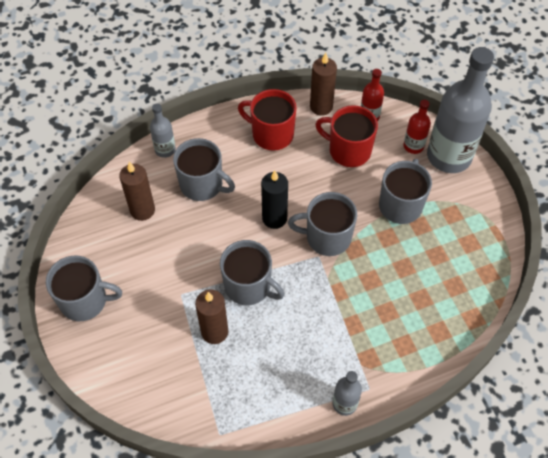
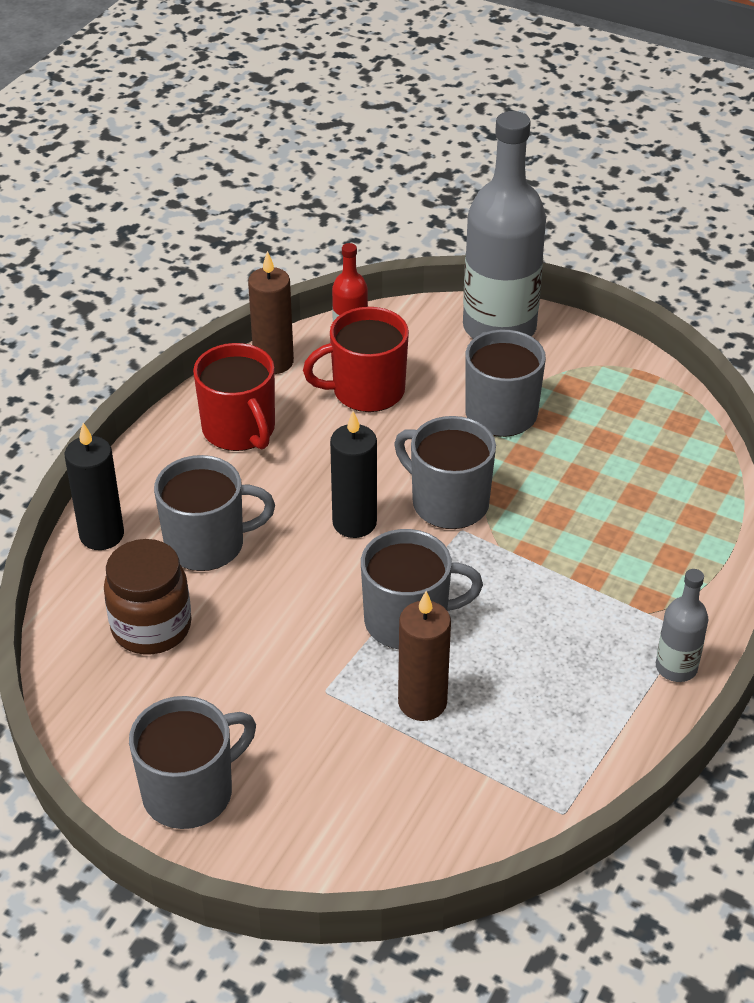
camera: 40 degrees left, 15 degrees down
(142, 210) = (151, 627): brown candle -> brown jar
(165, 150) = (102, 535): grey bottle -> black candle
(271, 134) = (239, 430): red mug -> red mug turned 105 degrees counterclockwise
(327, 237) = (448, 502): grey mug -> grey mug turned 75 degrees clockwise
(413, 146) = (444, 340): red bottle -> none

